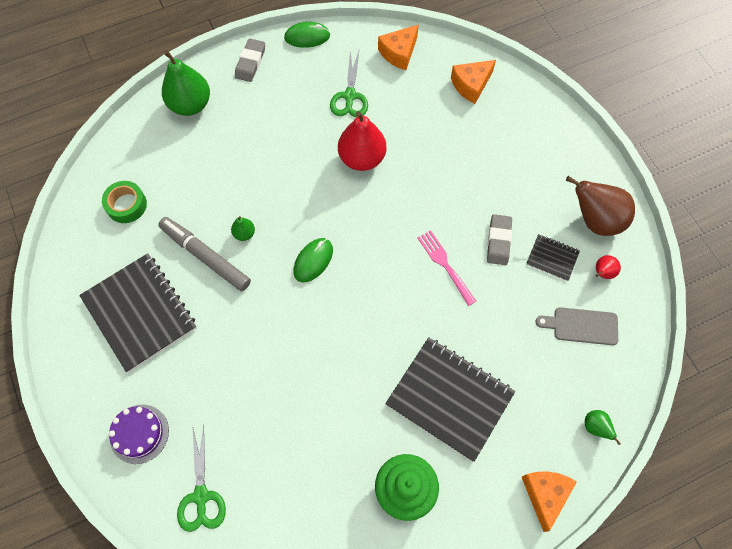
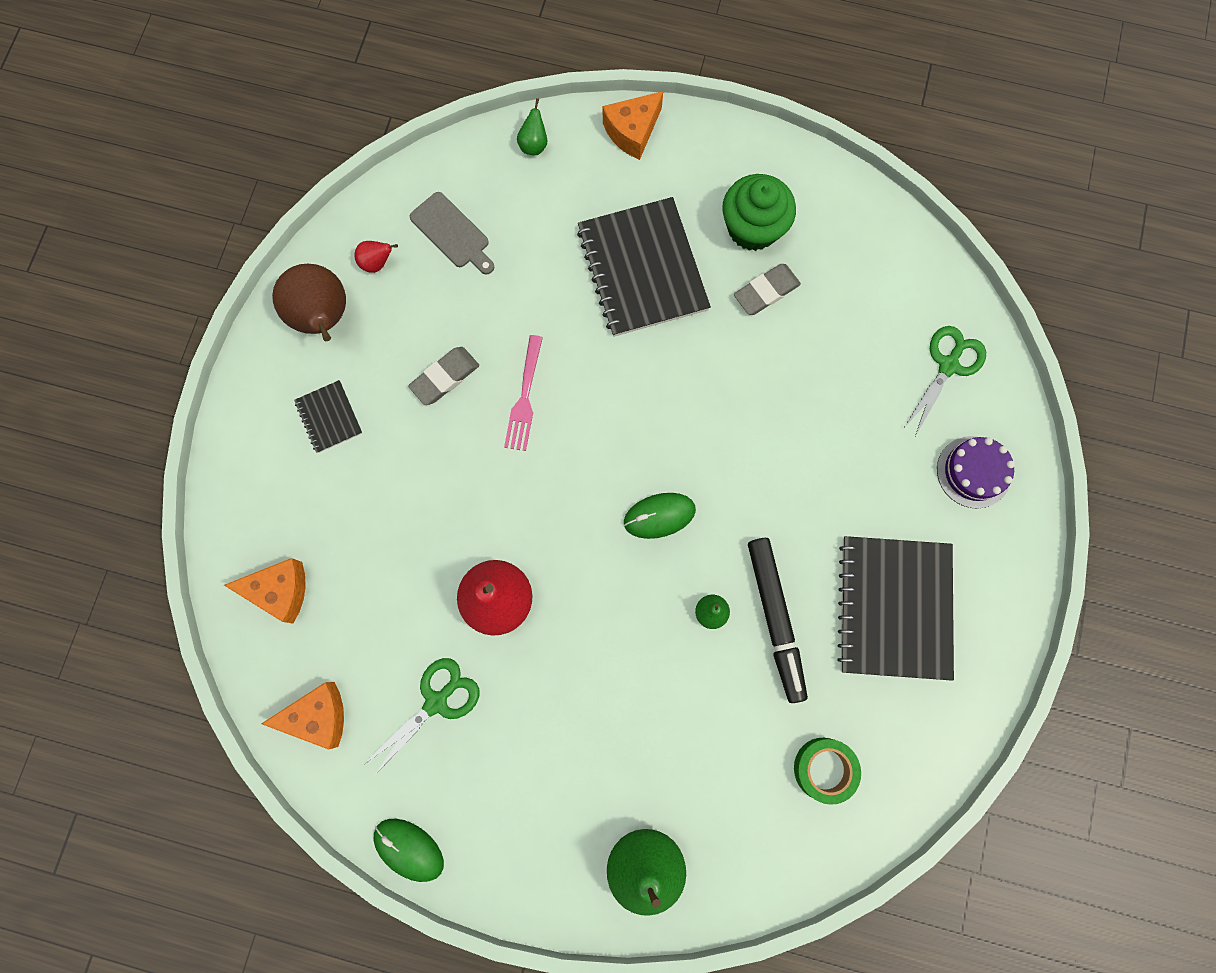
camera: 140 degrees left, 10 degrees up
(205, 256) = (775, 619): grey marker -> black marker
(250, 62) = (516, 870): grey eraser -> grey eraser (766, 291)
(552, 258) = (410, 316): black notebook -> black notebook (329, 417)

